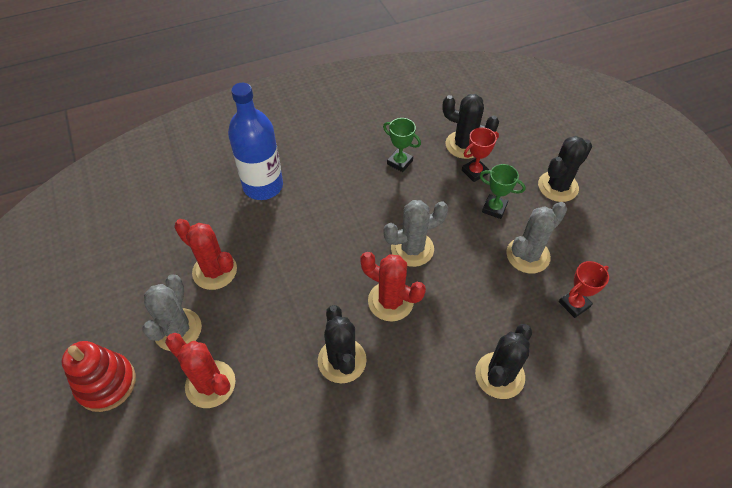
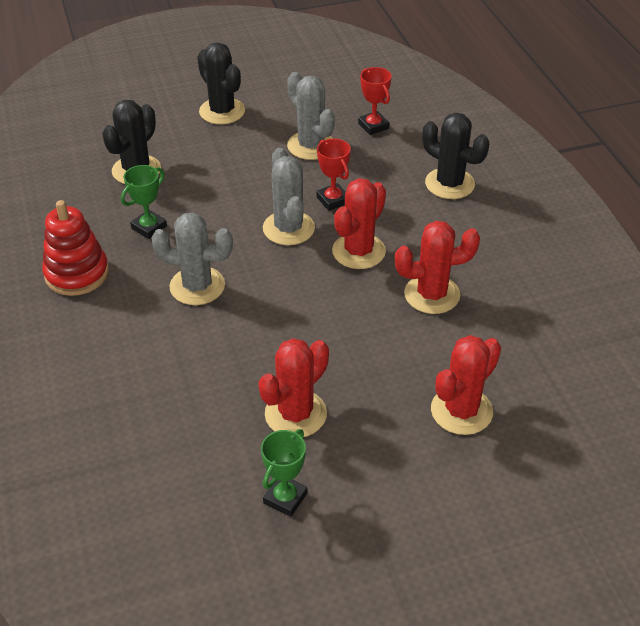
camera: 85 degrees left, 10 degrees down
(106, 383) = (462, 521): red stacking toy -> red stacking toy (77, 274)
(178, 330) = (385, 449): grey cactus -> grey cactus (197, 286)
(263, 186) = (154, 364): blue bottle -> none
(342, 360) = (432, 294): black cactus -> red cactus
(474, 172) = (183, 167): red trophy -> red trophy (333, 200)
(494, 208) = (242, 160): green trophy -> green trophy (285, 498)

